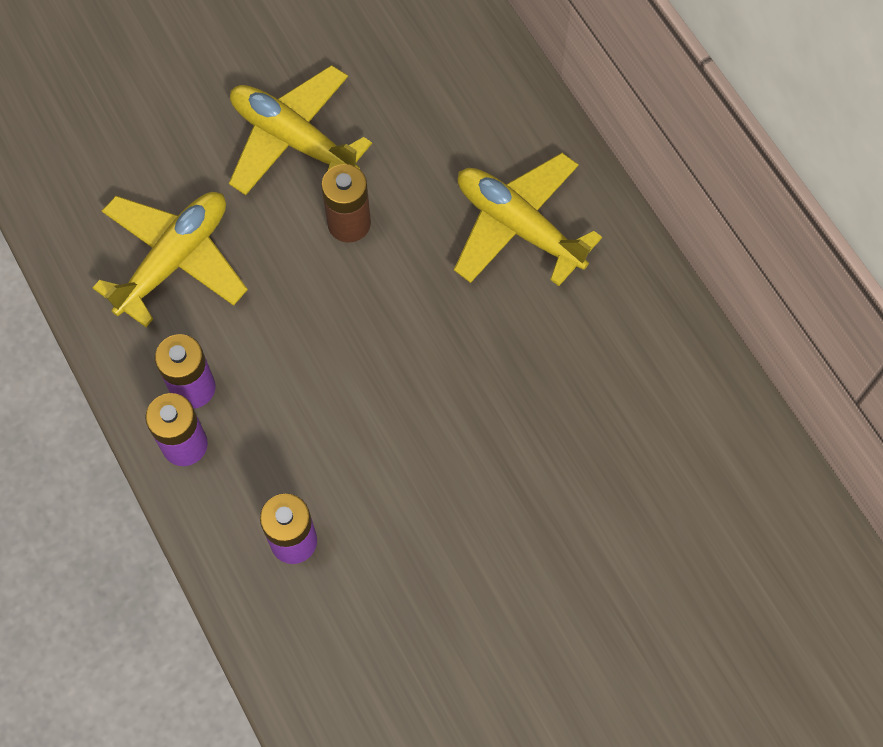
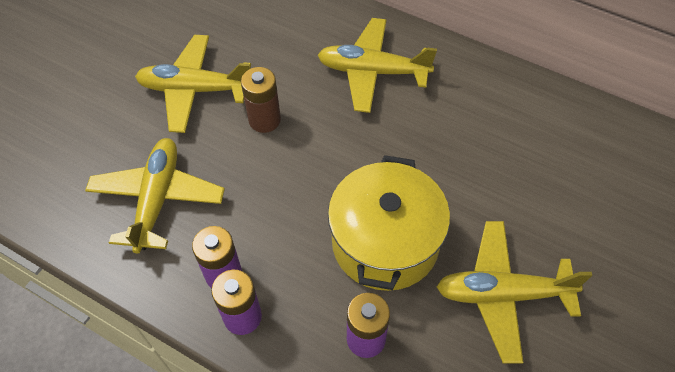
camera: 30 degrees left, 10 degrees down
(385, 449) = (385, 243): none -> yellow pot
(471, 579) = (503, 294): none -> yellow plane

